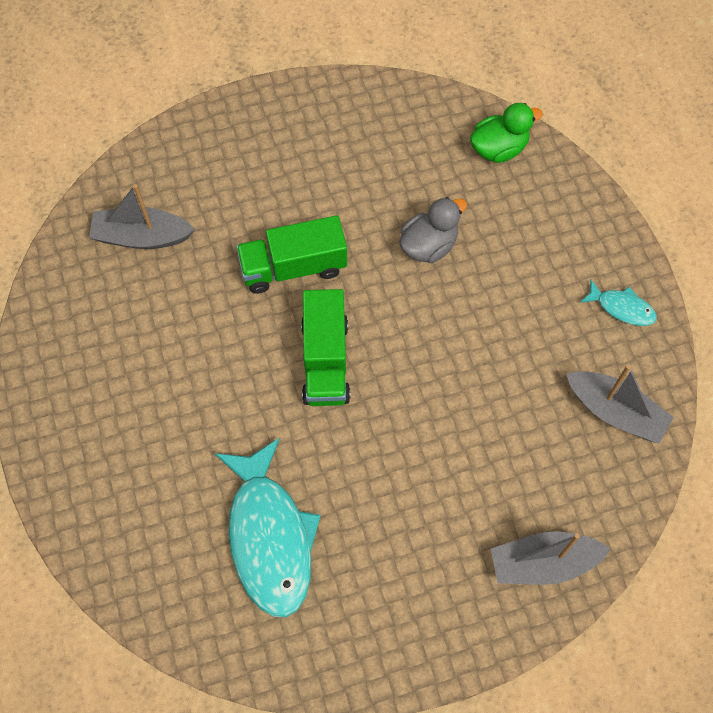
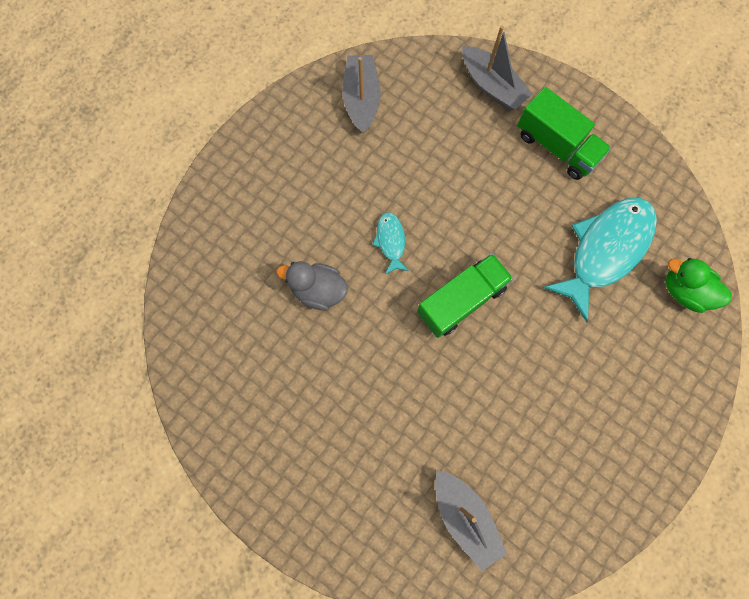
camera: 125 degrees left, 10 degrees up
(293, 267) = (405, 376): green truck -> green truck (556, 146)
(499, 149) = (196, 293): green duck -> green duck (684, 291)
(622, 308) = (280, 135): turquoise fish -> turquoise fish (390, 241)

